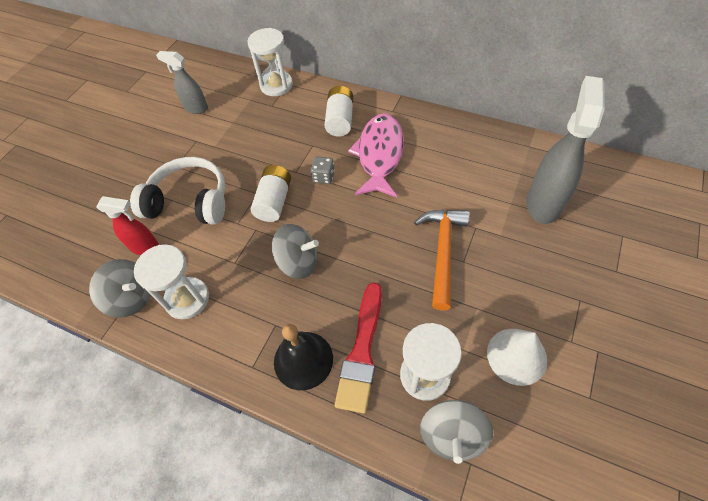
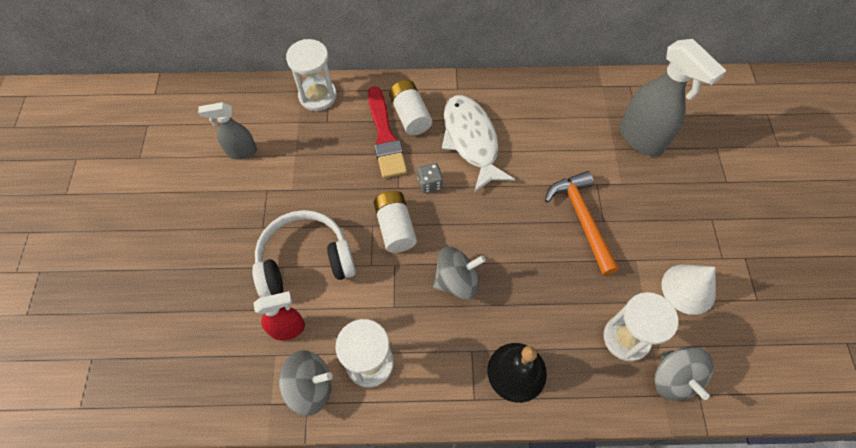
camera: 30 degrees left, 5 degrees up
(362, 351) = (563, 341): red brush -> red brush (385, 136)
(379, 155) = (471, 141): pink fish -> white fish
(543, 203) = (641, 139): grey spray bottle -> grey spray bottle turned 150 degrees clockwise

